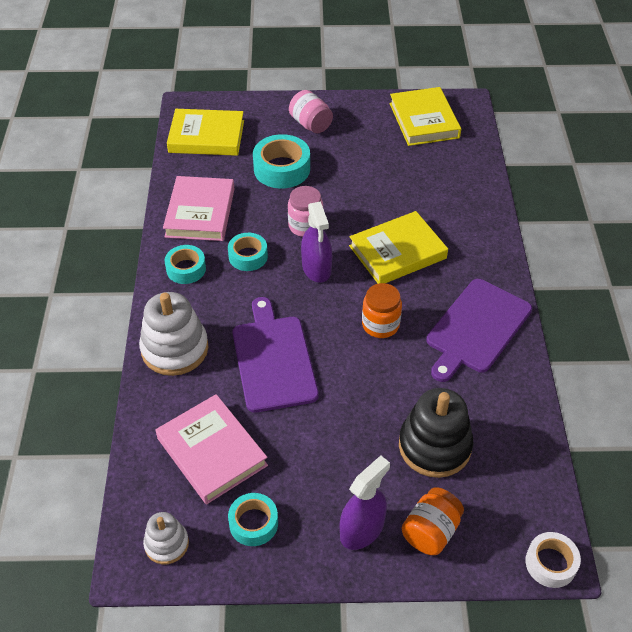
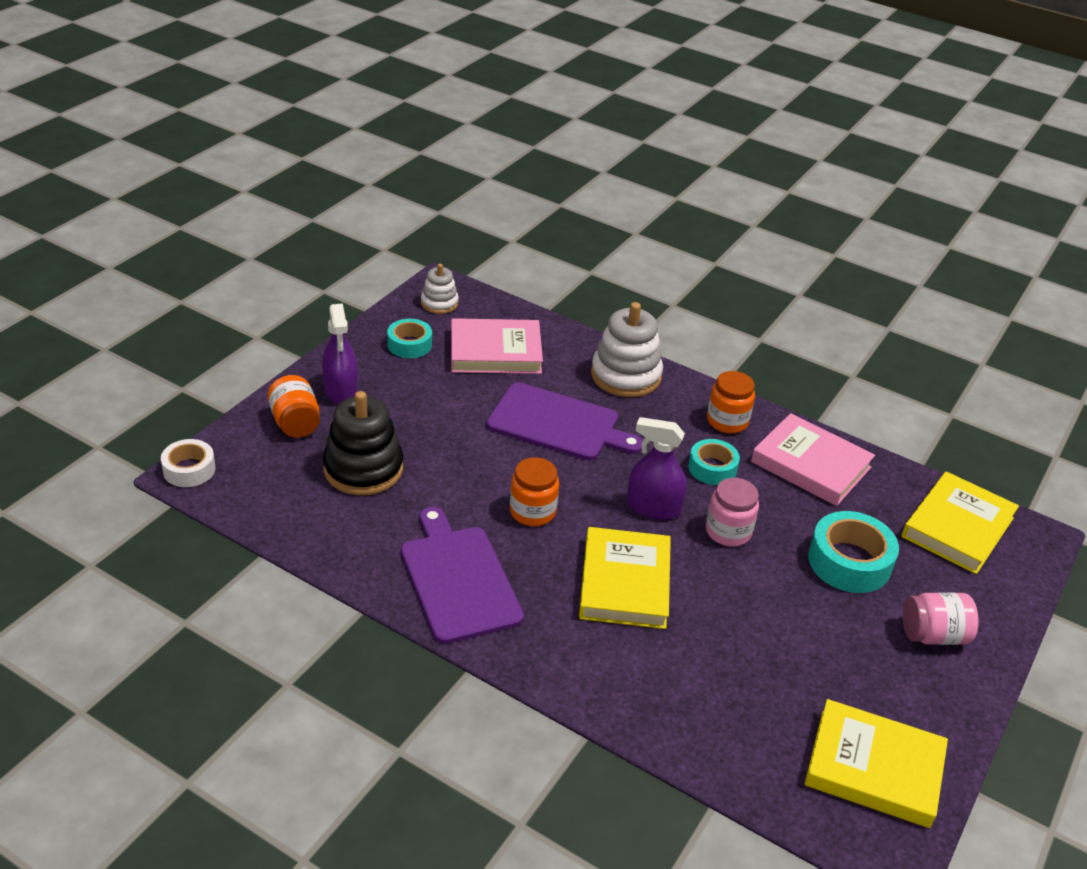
camera: 120 degrees right, 10 degrees down
(186, 269) = (727, 421): turquoise tape -> orange jar

